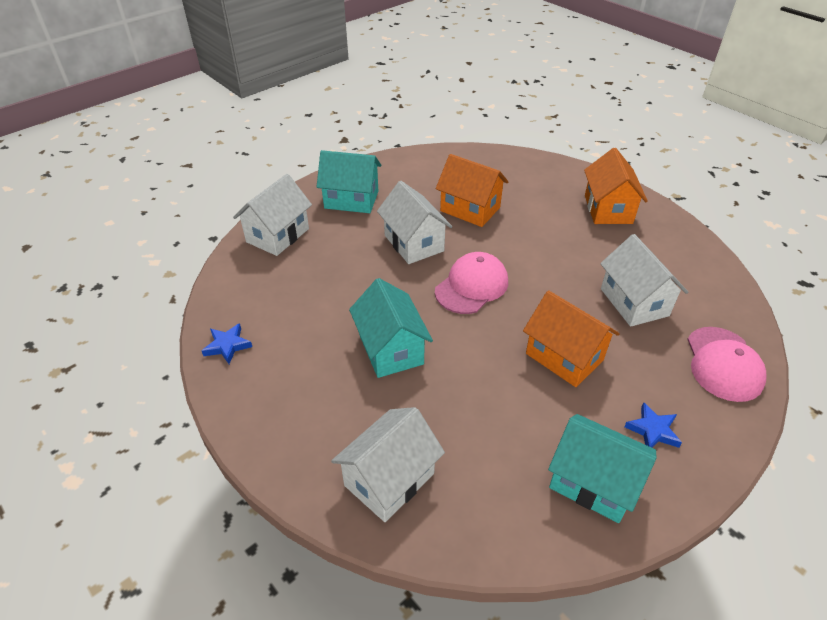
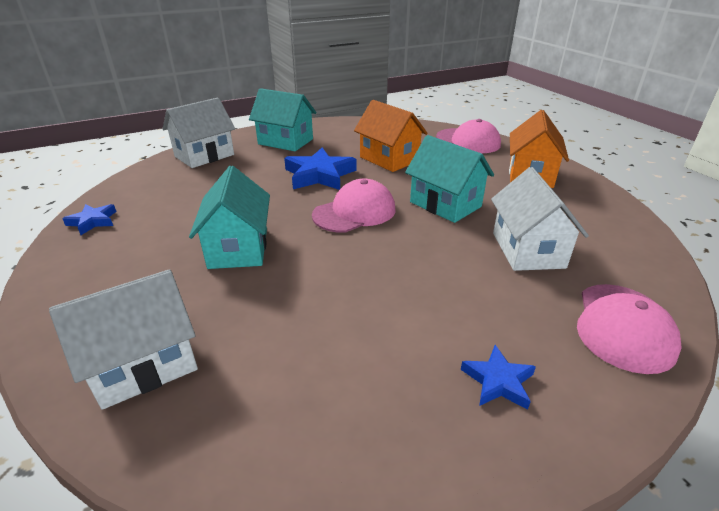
camera: 15 degrees right, 10 degrees down
(414, 243) = (319, 175): white house -> blue star
(535, 170) = (468, 141): none -> pink cap
(564, 356) = (420, 285): orange house -> none
(593, 482) = (387, 426): turquoise house -> turquoise house (445, 204)

